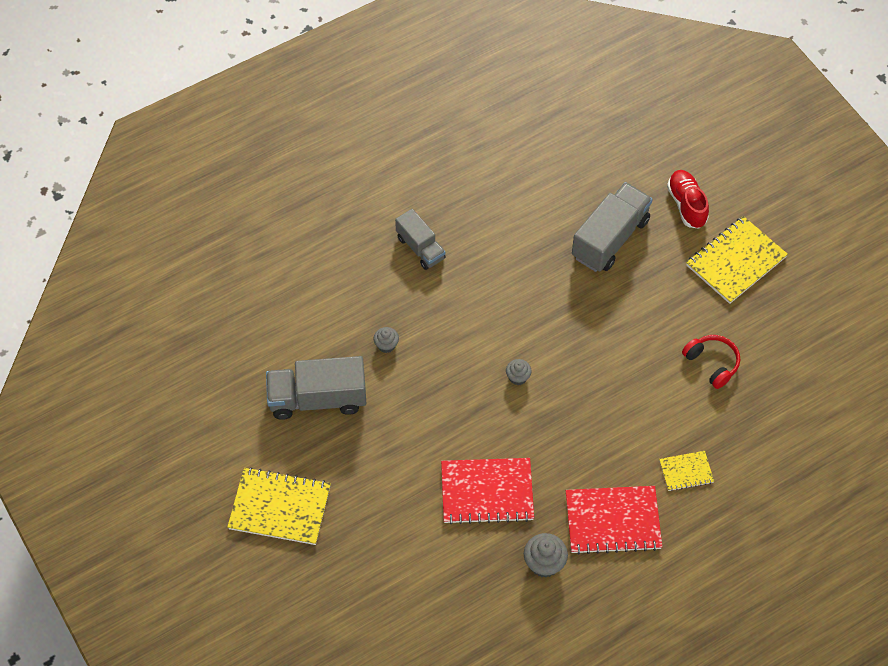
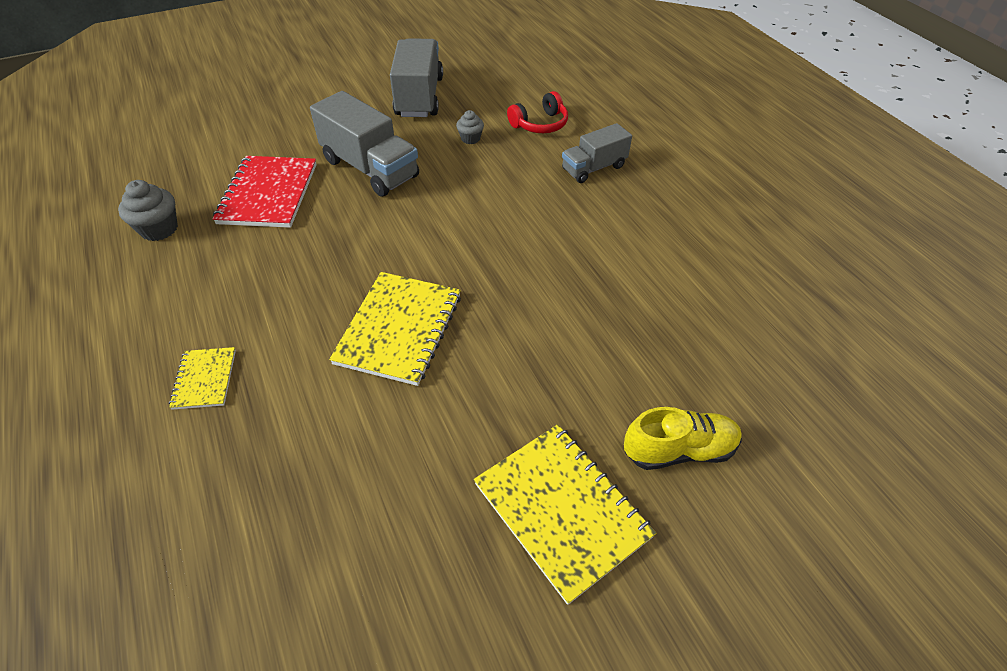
camera: 95 degrees right, 10 degrees down
(279, 508) = (315, 74): yellow notebook -> yellow notebook (399, 329)
(518, 377) = (405, 229): grey cupcake -> none
(610, 238) = (608, 340): grey truck -> grey truck (370, 168)
(612, 521) = (176, 293): red notebook -> none
(686, 205) = (679, 450): red shoe -> yellow shoe
(712, 363) = (369, 440): red headphones -> red headphones (540, 124)

